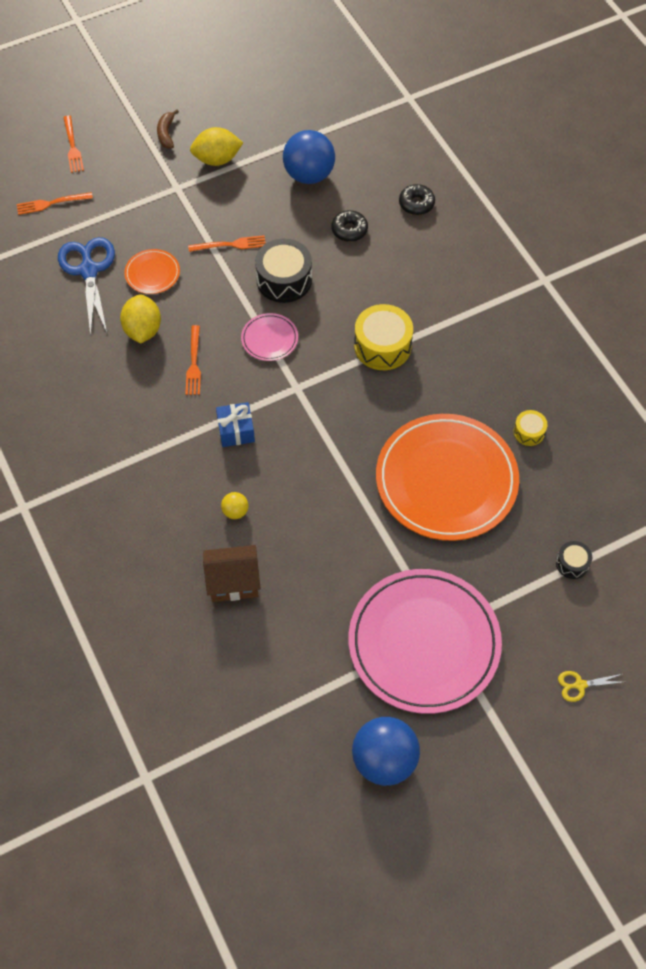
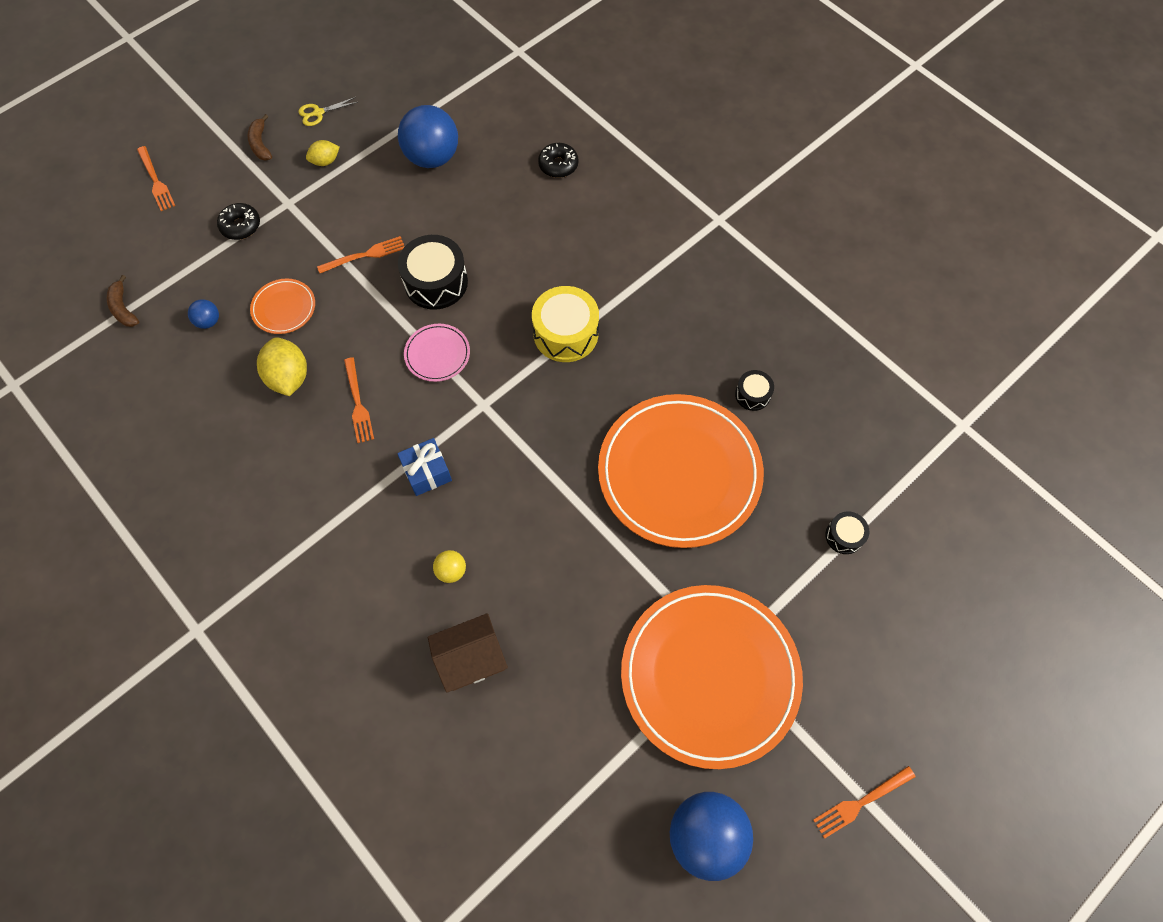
camera: 15 degrees left, 5 degrees up
(23, 245) = (123, 308): none -> brown banana
(51, 203) = (145, 252): orange fork -> orange fork (860, 803)
(89, 271) = (208, 321): blue scissors -> blue ball
(217, 159) = (325, 161): yellow lemon -> yellow lemon, size x0.58
(349, 230) = (493, 210): black donut -> black donut (241, 226)
(424, 643) = (709, 675): pink plate -> orange plate
(529, 432) = (752, 394): yellow drum -> black drum
(580, 685) = (896, 679): yellow scissors -> yellow scissors (318, 113)

